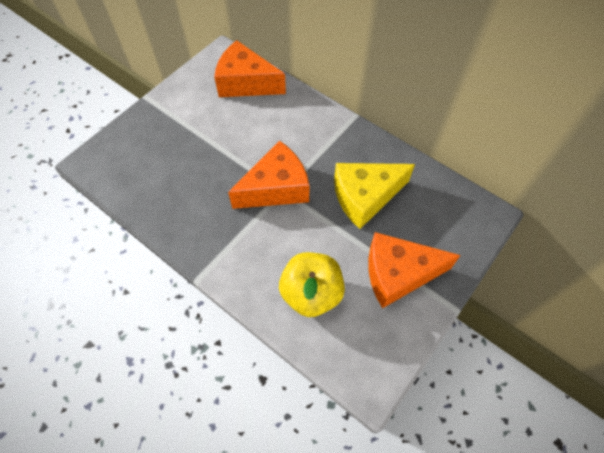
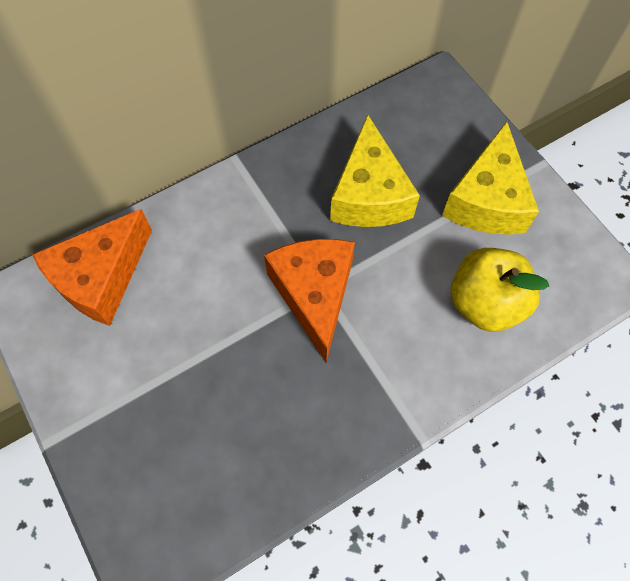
camera: 70 degrees left, 5 degrees up
(398, 274) = (487, 200): orange cheese -> yellow cheese

